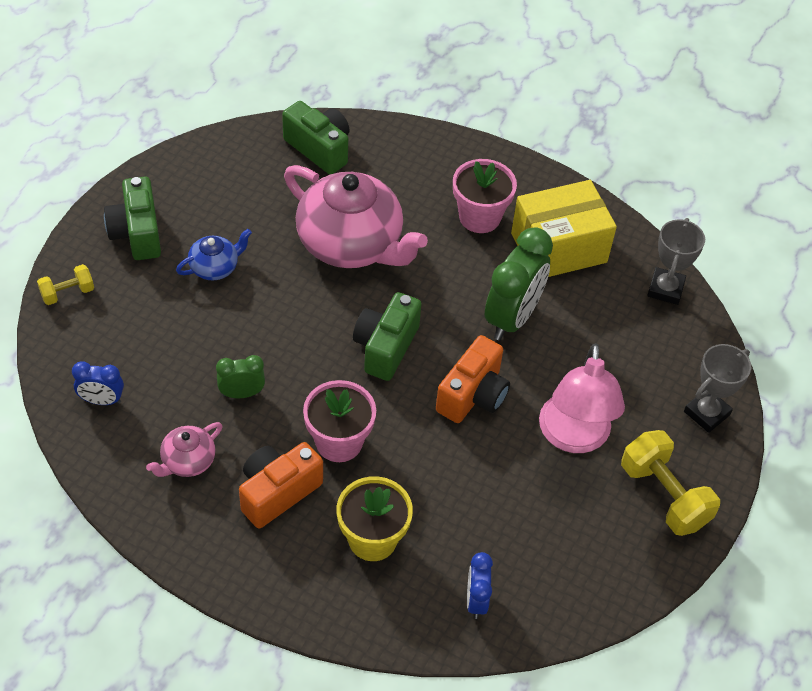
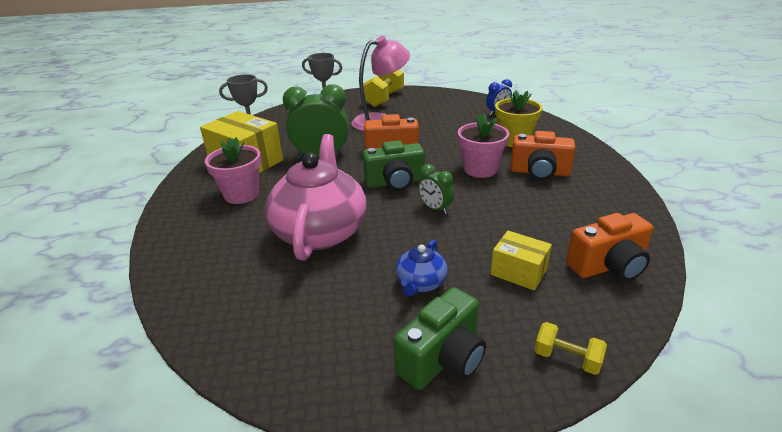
camera: 120 degrees left, 20 degrees down
(102, 400) = (608, 266): blue clock -> orange camera
(161, 336) = (518, 272): none -> yellow box
(187, 461) = (578, 207): pink teapot -> none
(215, 267) = (420, 283): blue teapot -> blue teapot turned 90 degrees counterclockwise
(242, 393) = (504, 213): green clock -> green clock (435, 209)
(319, 149) = (216, 300): green camera -> none

